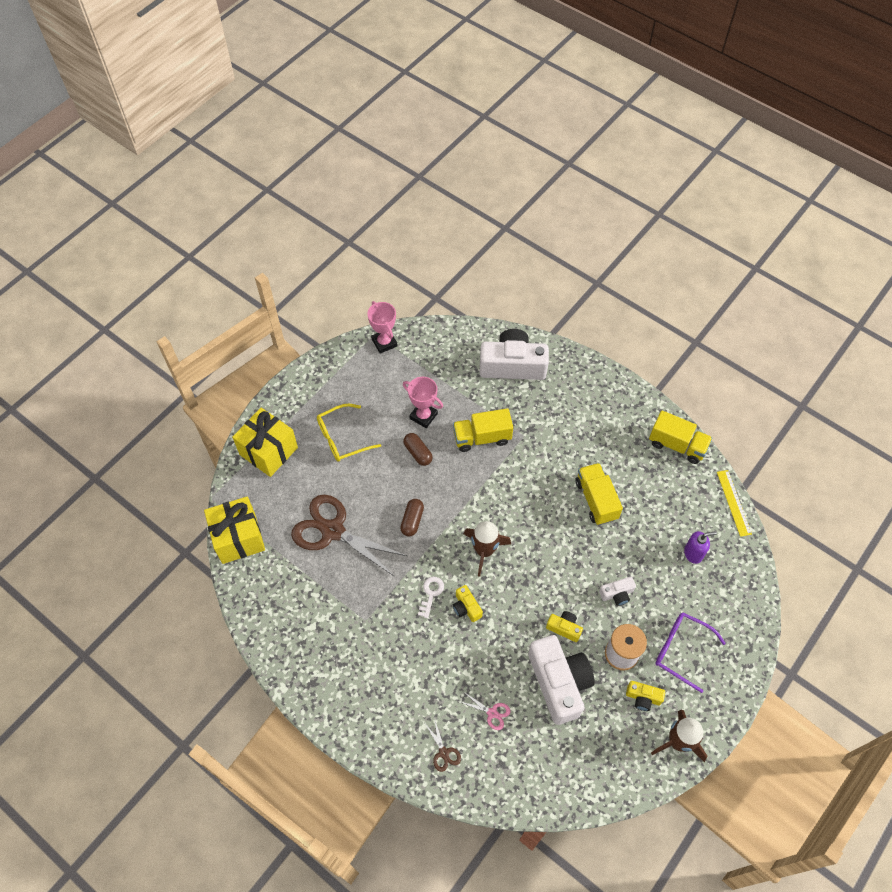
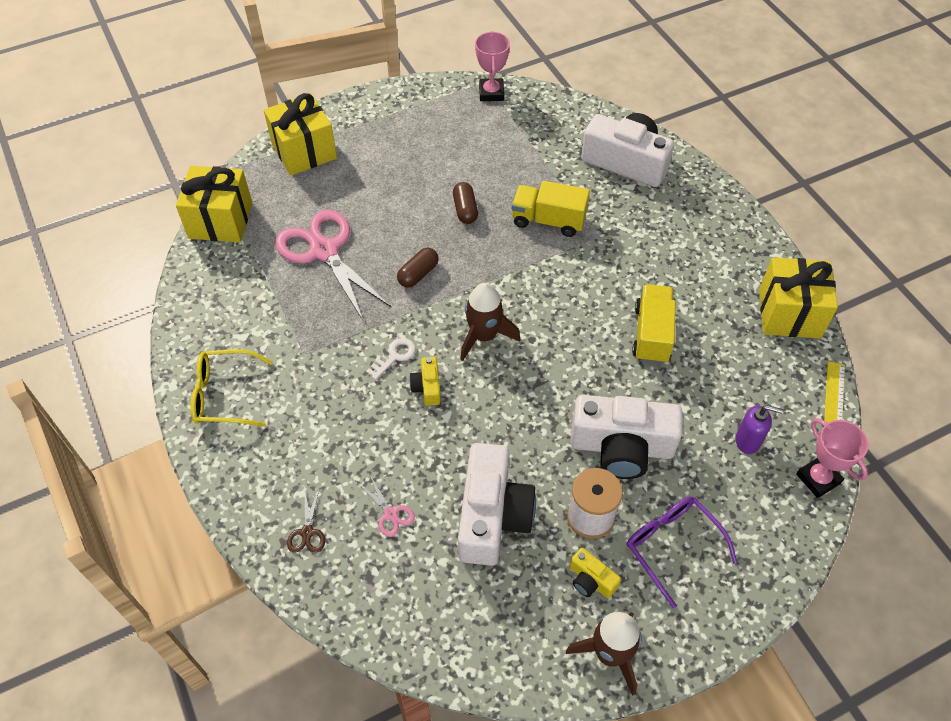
camera: 25 degrees right, 5 degrees down
(332, 531) = (324, 251): brown scissors -> pink scissors
(342, 438) = (389, 166): yellow glasses -> yellow glasses (224, 395)
(423, 416) = (493, 176): pink trophy -> pink trophy (818, 478)
(564, 628) = (533, 457): yellow camera -> none
(617, 594) = (621, 447): white camera -> white camera, size x2.22
(677, 445) = (789, 313): yellow truck -> yellow gift

